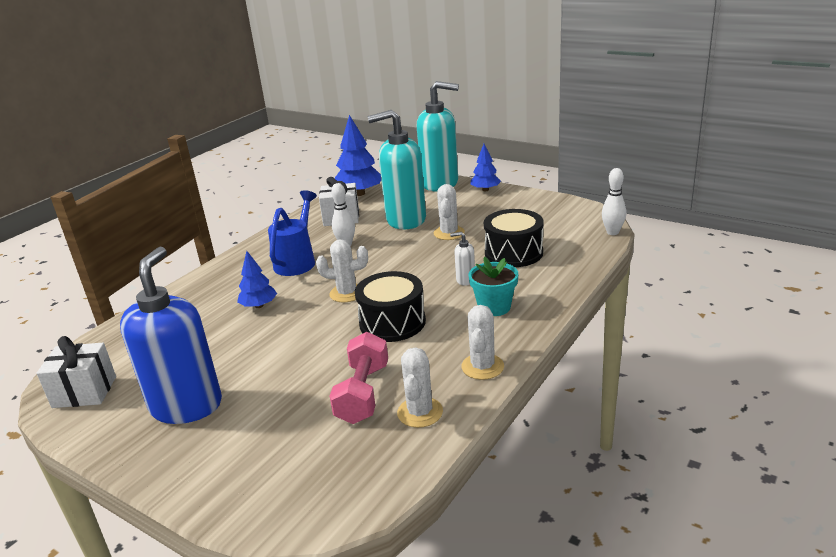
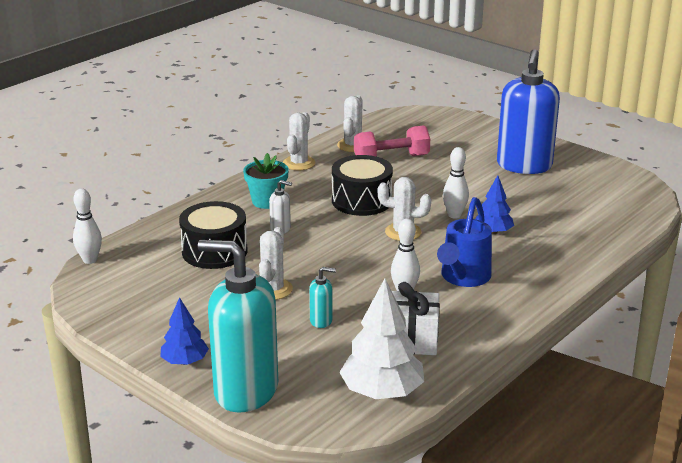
camera: 175 degrees left, 0 degrees up
(84, 392) = (616, 183): white gift -> none
(293, 319) = (454, 215): none -> white bowling pin
(359, 193) = (382, 392): blue tree -> white tree
(363, 393) = (391, 158): pink dumbbell -> pink dumbbell turned 60 degrees clockwise
(405, 220) = (321, 321): turquoise soap dispenser -> turquoise soap dispenser, size x0.40

